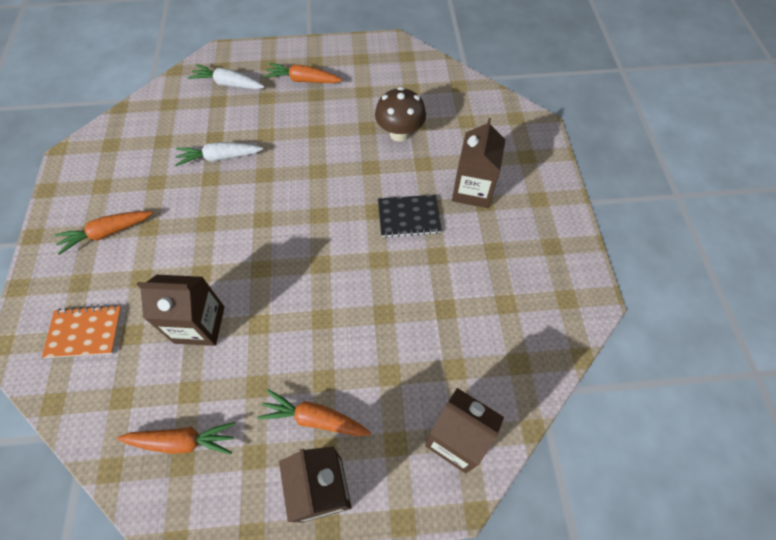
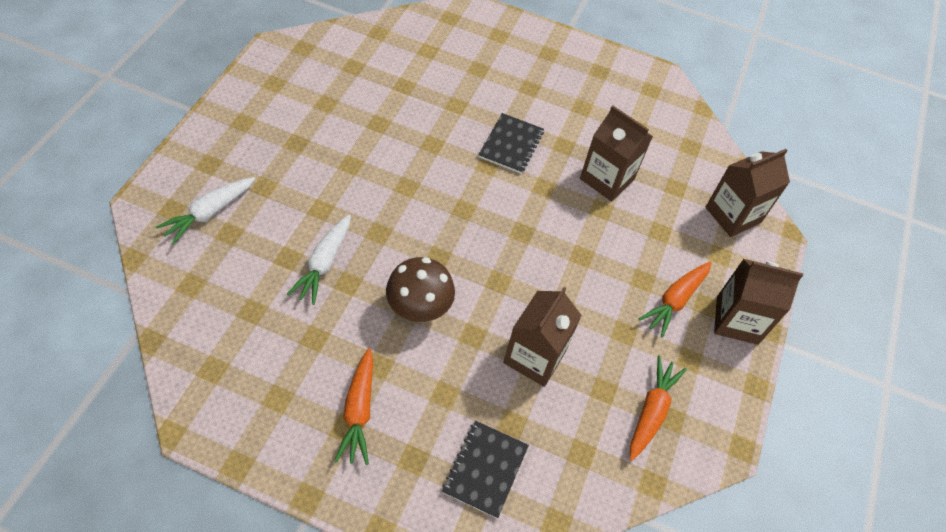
camera: 70 degrees left, 5 degrees down
(85, 332) = (485, 469): orange notebook -> black notebook
(303, 80) = (264, 144): orange carrot -> none
(399, 133) = (406, 103): brown mushroom -> brown mushroom (419, 308)
(472, 190) = (511, 88): brown carton -> brown carton (607, 179)

